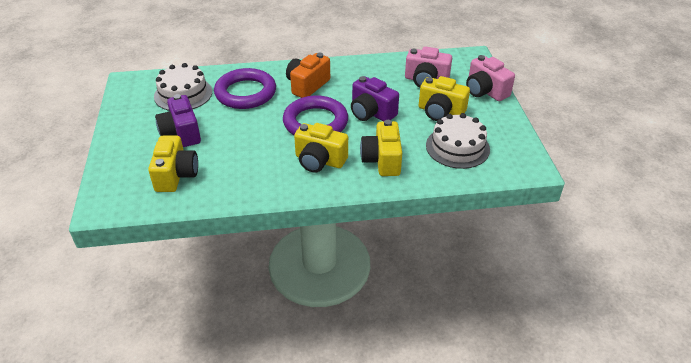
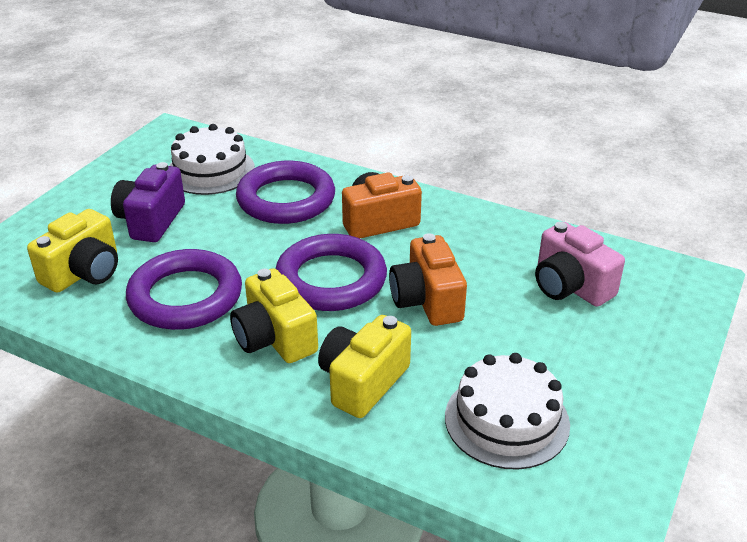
camera: 35 degrees right, 5 degrees down
(250, 162) = (185, 296): none -> purple ring
(371, 113) = (427, 301): purple camera -> orange camera
(440, 112) = (540, 348): yellow camera -> none
(485, 91) = (659, 347): pink camera -> none

